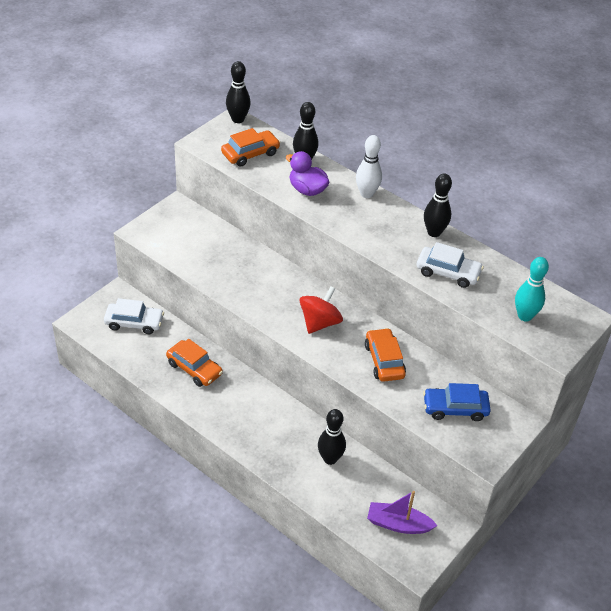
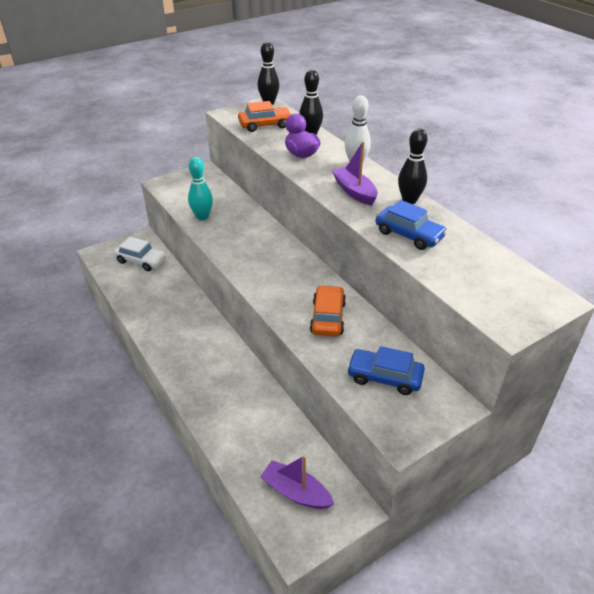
camera: 20 degrees right, 5 degrees down
(194, 368) = (170, 304): orange car -> none
(320, 323) = (280, 274): red spinning top -> none
(330, 459) = (254, 408): black bowling pin -> none
(380, 230) = (354, 192): none -> purple boat
(448, 272) = (409, 234): white car -> blue car
(525, 316) = (481, 286): turquoise bowling pin -> turquoise bowling pin (202, 217)

